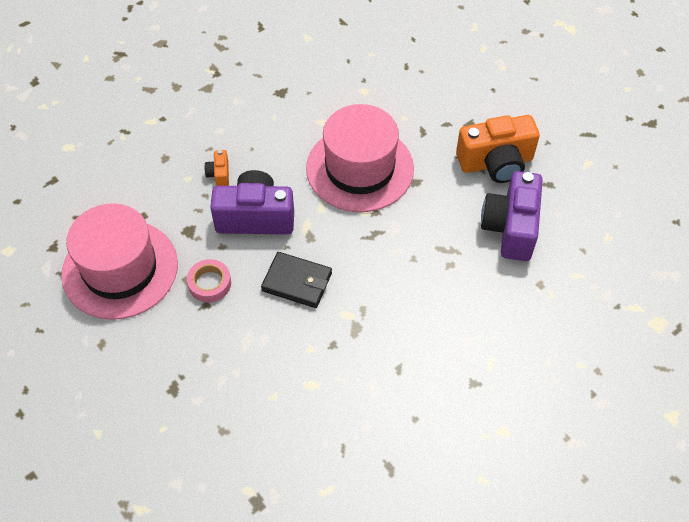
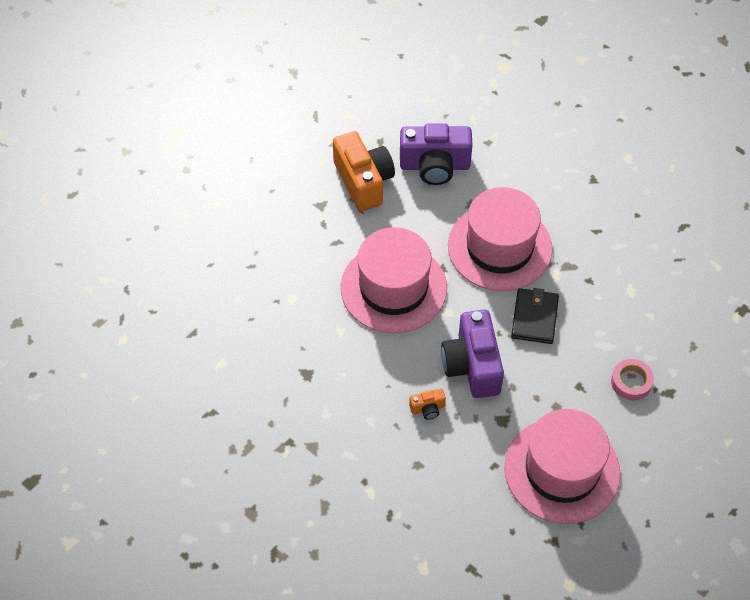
camera: 100 degrees left, 0 degrees up
(209, 283) = (556, 388): pink tape -> pink tape (631, 382)
(392, 268) = (499, 247): none -> pink hat

